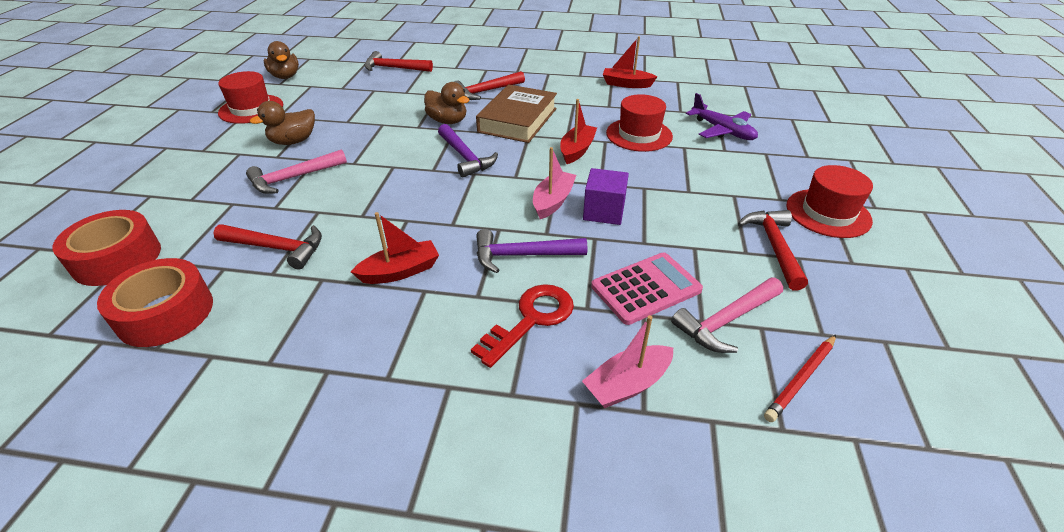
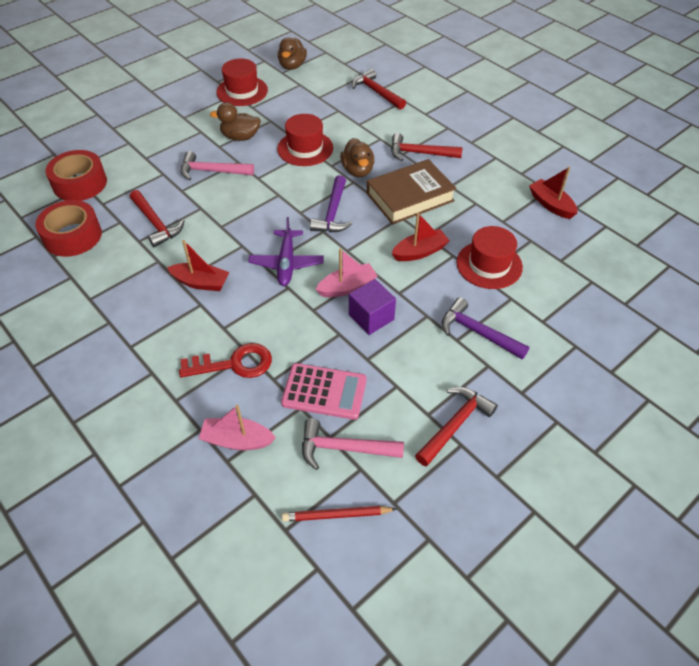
camera: 40 degrees right, 10 degrees up
(522, 255) = (279, 317): purple hammer -> purple hammer (477, 332)
(722, 131) = (569, 301): purple plane -> purple plane (286, 263)
(828, 213) = (543, 429): red hat -> red hat (305, 148)

